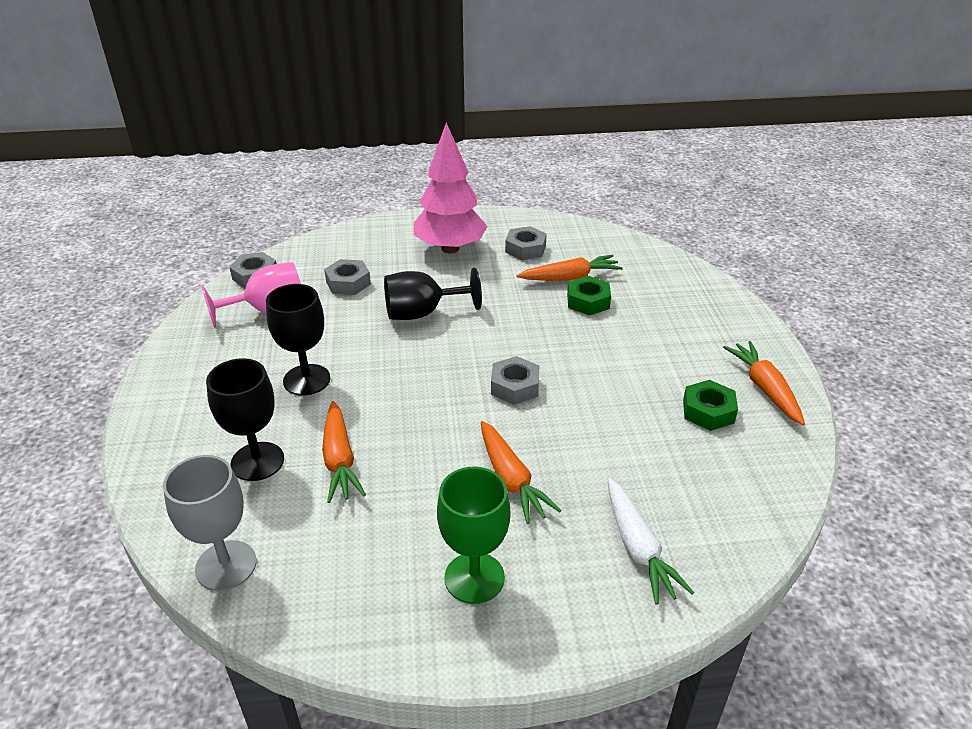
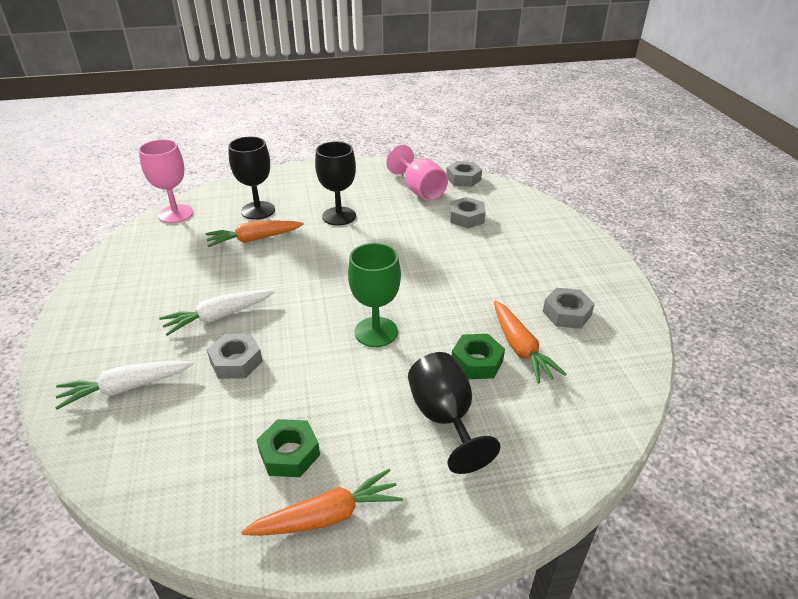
camera: 85 degrees right, 0 degrees up
(226, 565) = (176, 214): grey goblet -> pink goblet
(422, 313) = (431, 258): black goblet -> black goblet (445, 418)
(450, 248) = (544, 264): pink tree -> none
(474, 578) = (131, 304): green goblet -> green goblet (376, 332)
(511, 479) = (219, 316): orange carrot -> white carrot
(515, 386) = (331, 314): grey nut -> grey nut (236, 361)

